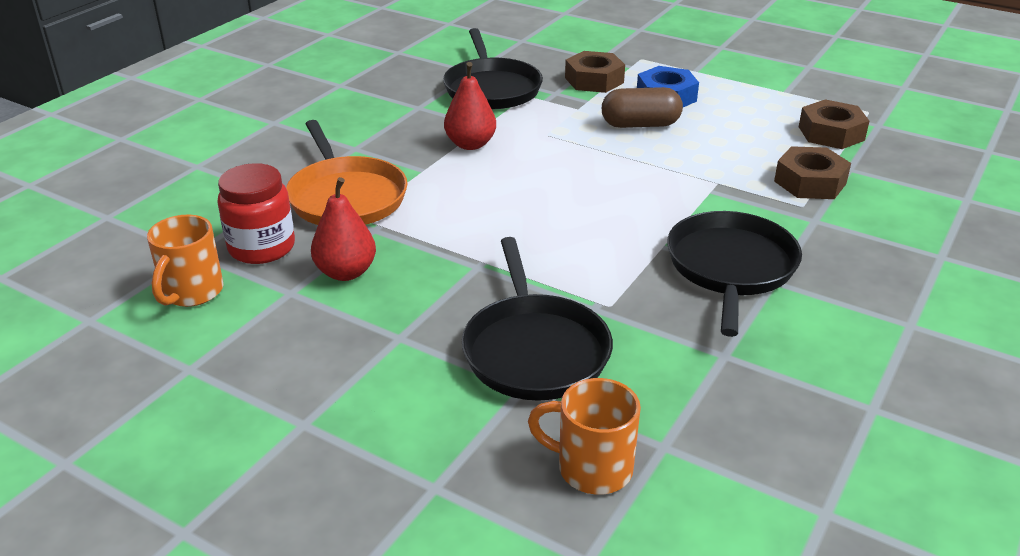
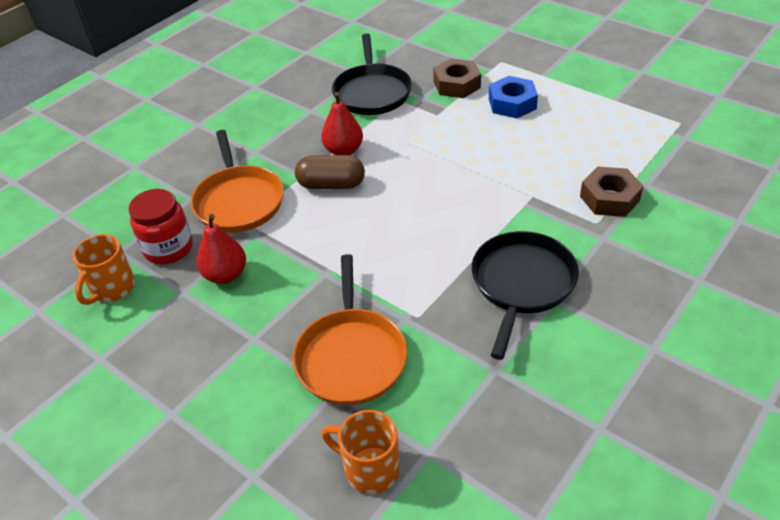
camera: 10 degrees right, 10 degrees up
(534, 350) = (351, 356): black pan -> orange pan
(640, 125) = (484, 133): brown capsule -> brown capsule (331, 184)
(831, 133) = (641, 146): brown nut -> none

